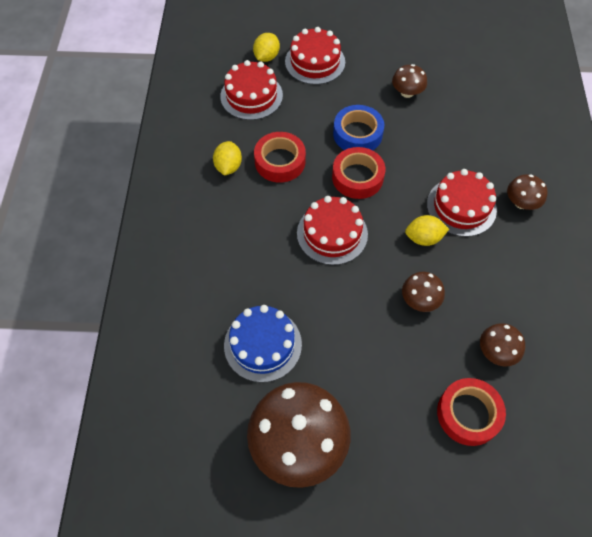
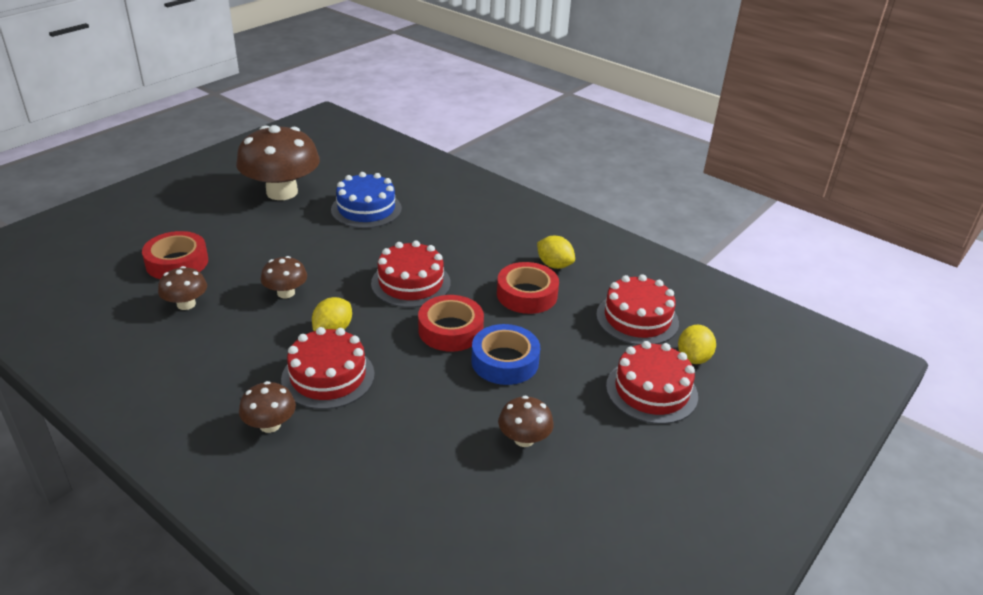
camera: 125 degrees right, 25 degrees down
(266, 57) = (693, 358): yellow lemon -> yellow lemon turned 45 degrees clockwise

